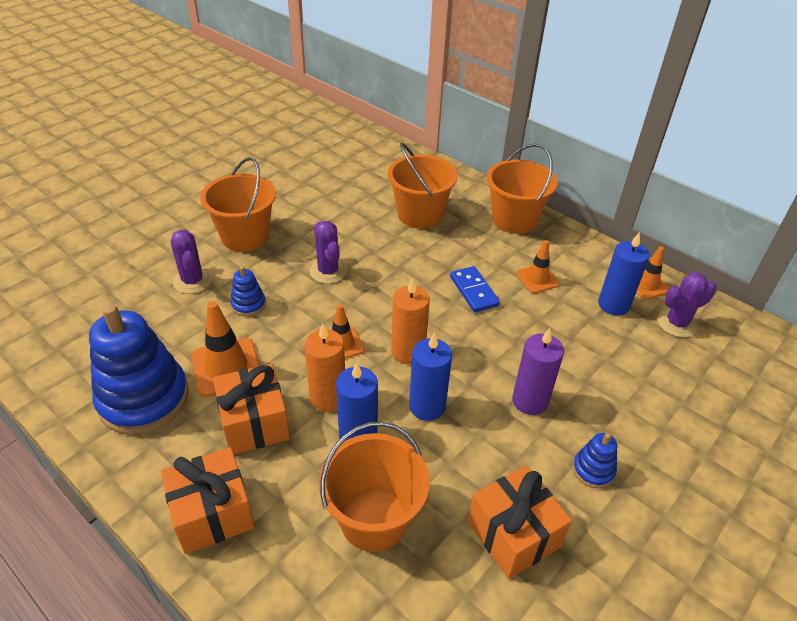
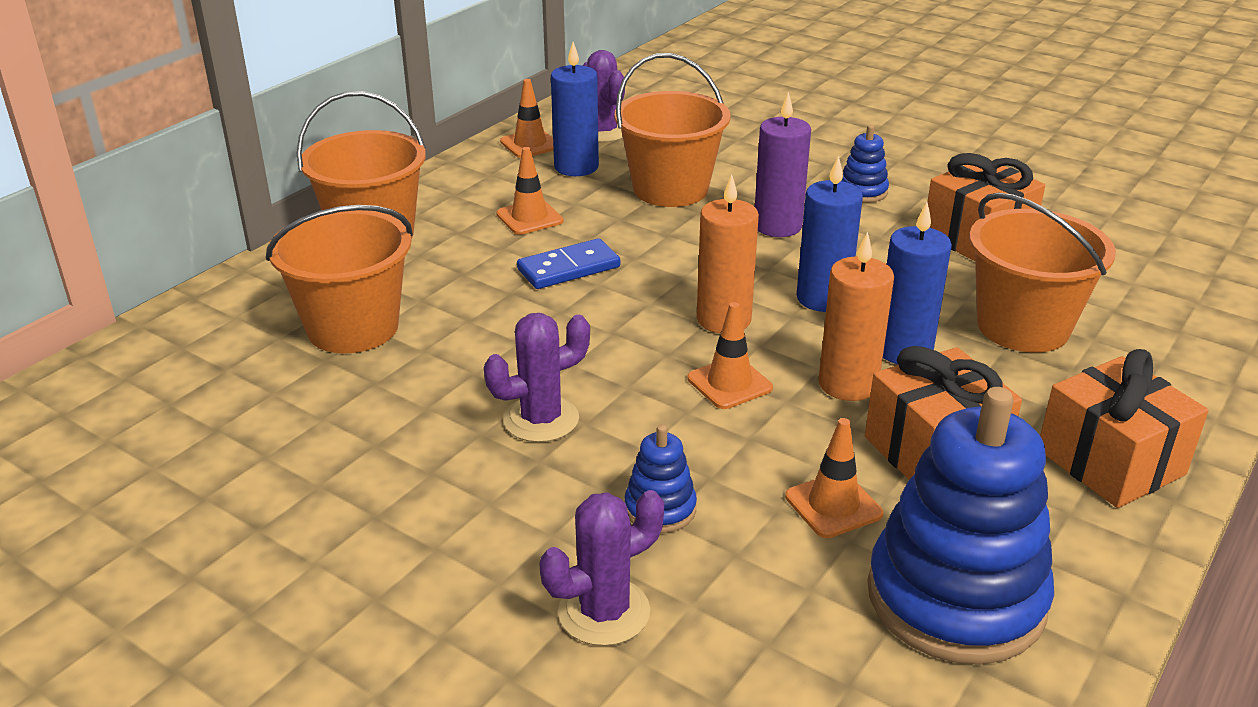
camera: 95 degrees left, 10 degrees down
(226, 367) = (833, 505): orange traffic cone -> orange traffic cone, size x0.63
(245, 236) = (429, 558): orange bucket -> orange bucket (670, 189)

